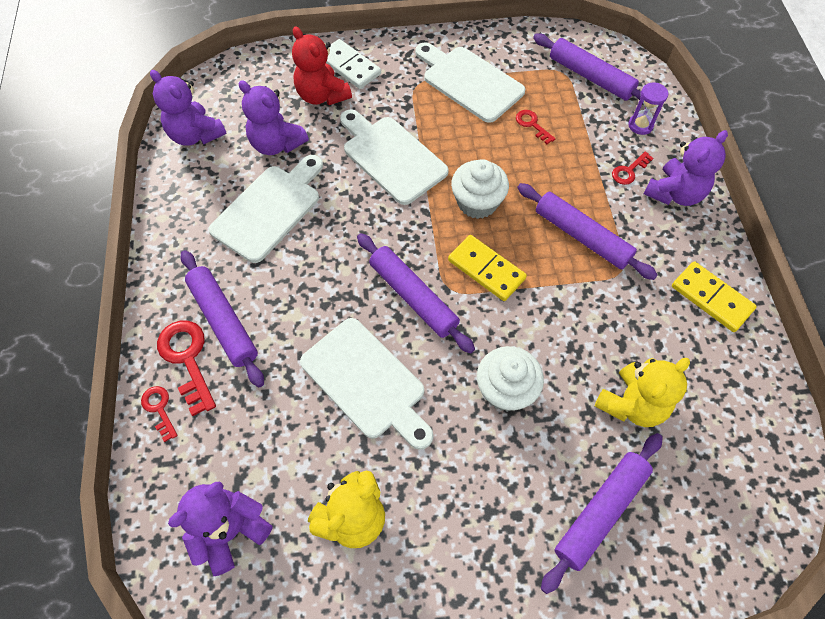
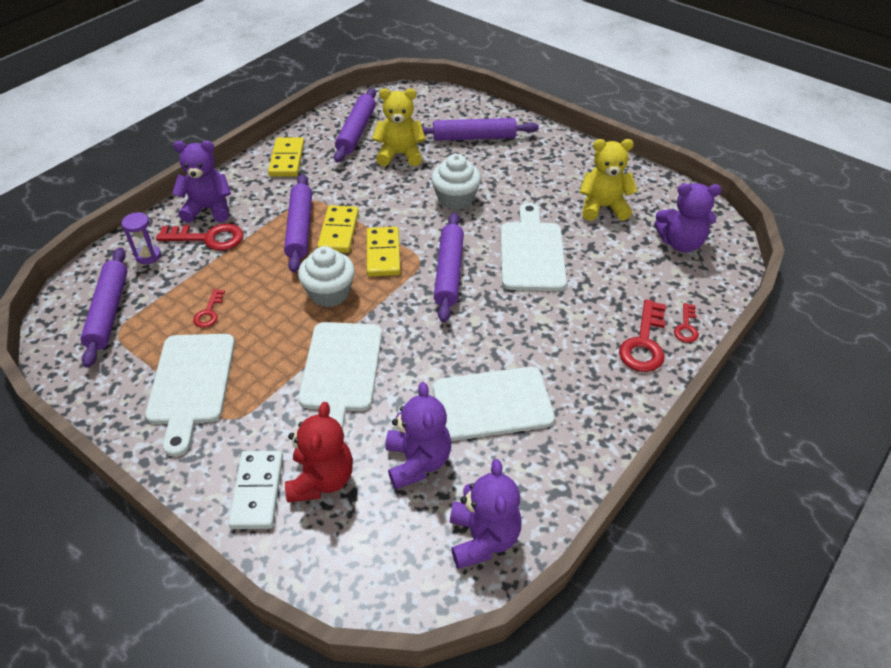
camera: 135 degrees left, 15 degrees down
(223, 321) = (597, 349): purple rolling pin -> purple rolling pin (356, 131)
(550, 260) = (339, 231): none -> yellow domino
(629, 171) = (208, 238): red key -> red key, size x1.79

